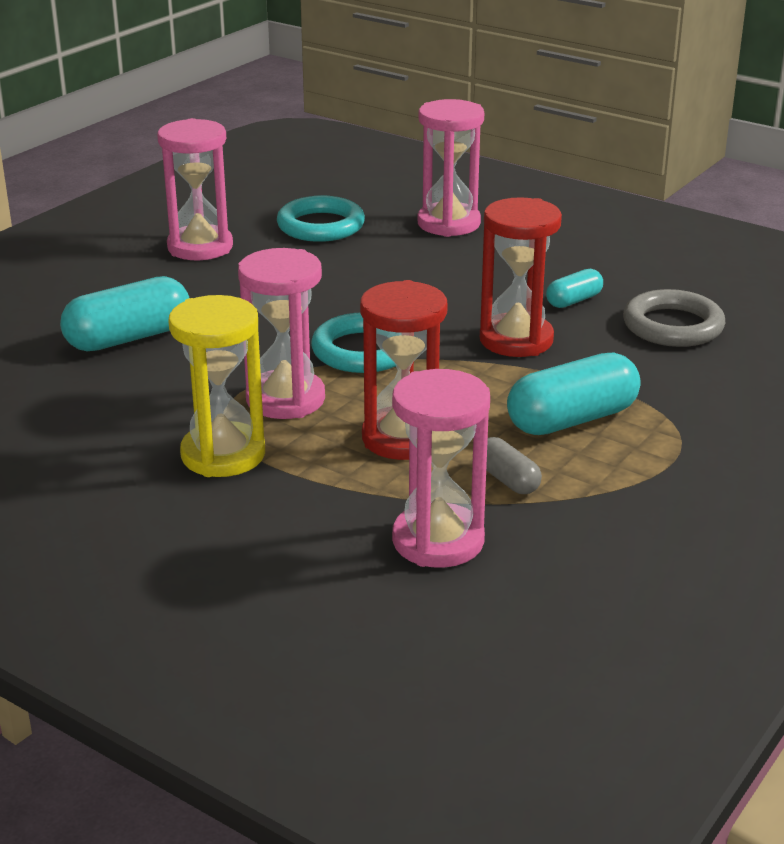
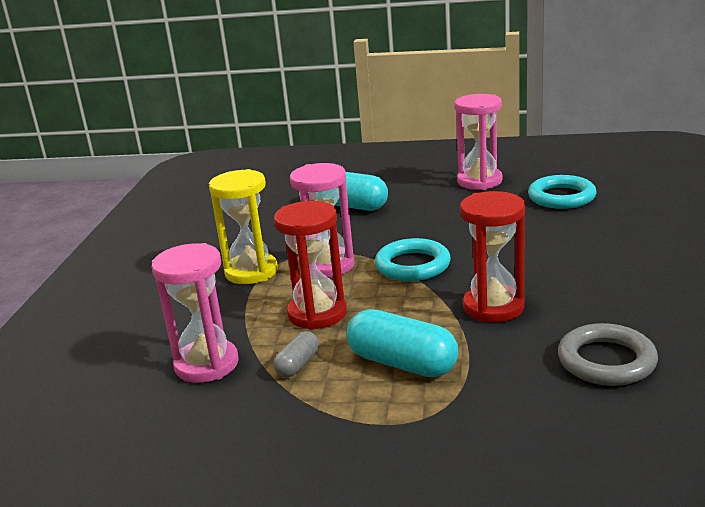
camera: 65 degrees right, 5 degrees down
(448, 223) = (636, 228): pink hourglass -> none
(574, 300) = (587, 308): turquoise capsule -> none

